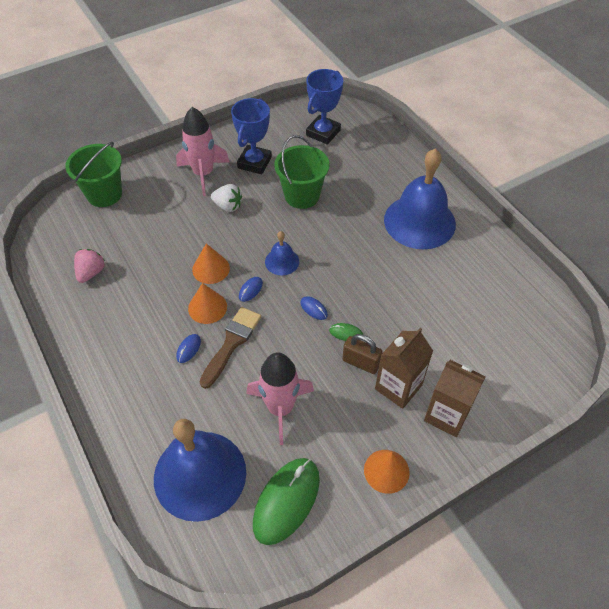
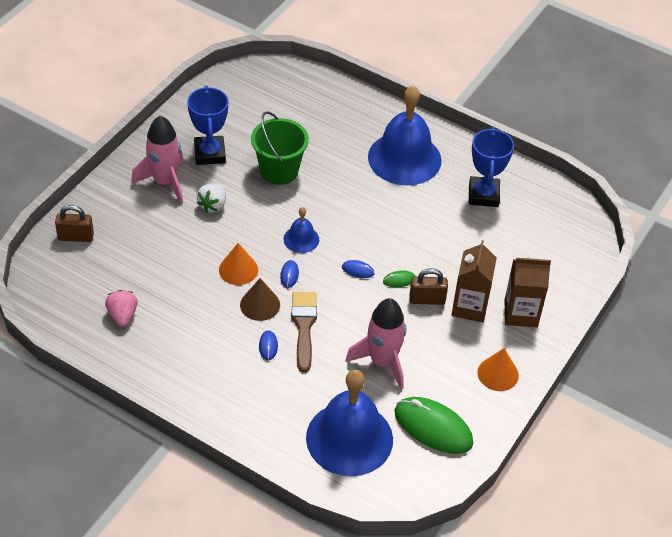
camera: 30 degrees left, 5 degrees down
(104, 194) = (76, 237): green bucket -> brown padlock
(207, 307) = (260, 304): orange cone -> brown cone
(228, 206) = (213, 205): white strawberry -> white strawberry turned 120 degrees clockwise
(286, 501) = (433, 427): green mouse -> green mouse turned 60 degrees counterclockwise
(323, 133) = (258, 100): blue trophy -> blue trophy (483, 195)

